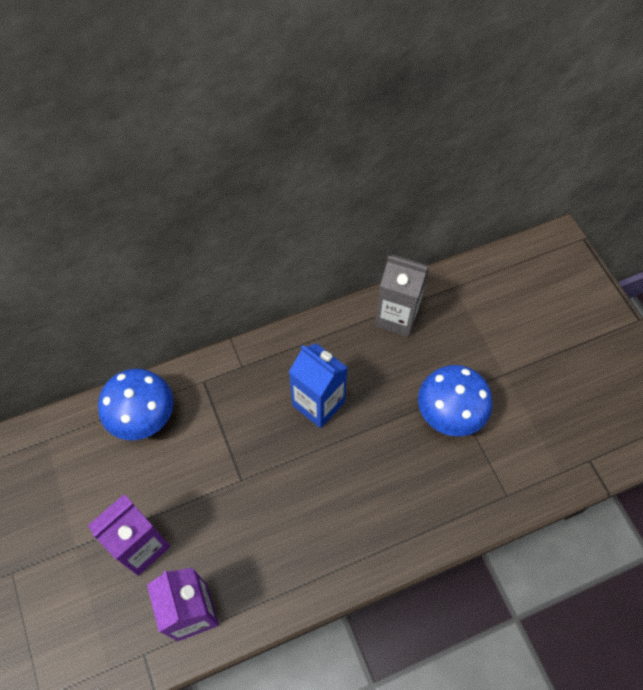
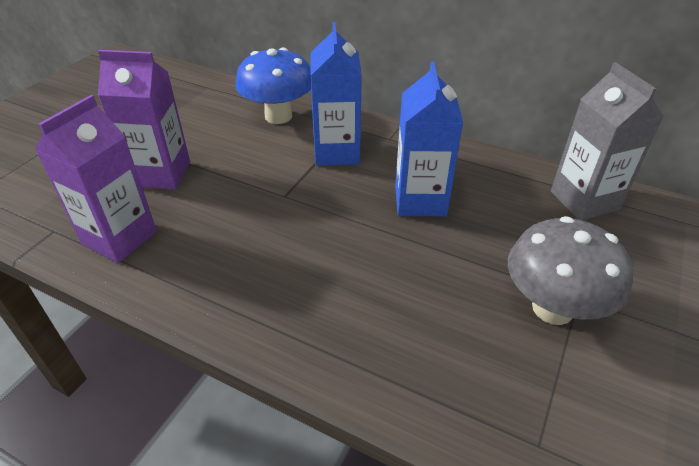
camera: 50 degrees right, 20 degrees down
(225, 412) = (337, 152): none -> blue carton
(449, 414) = (552, 308): blue mushroom -> grey mushroom

